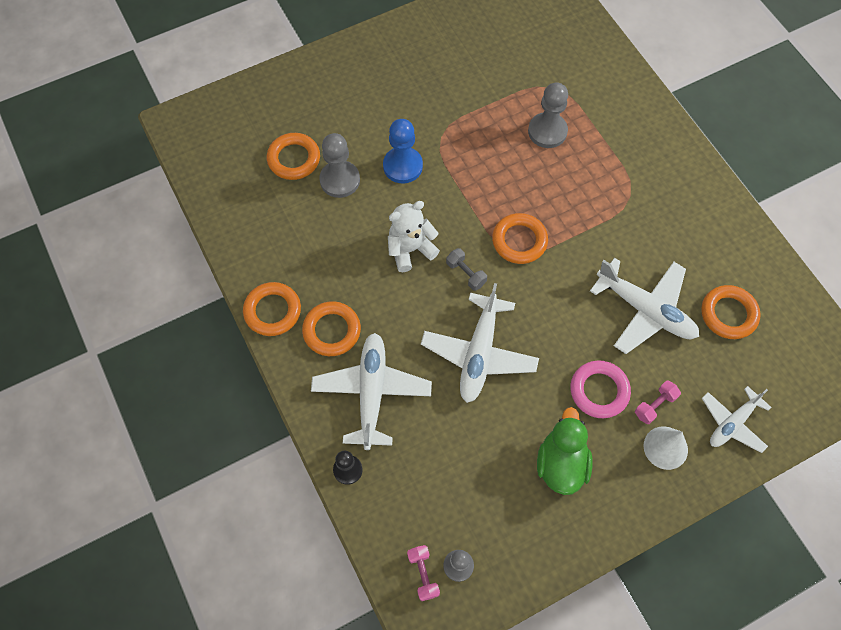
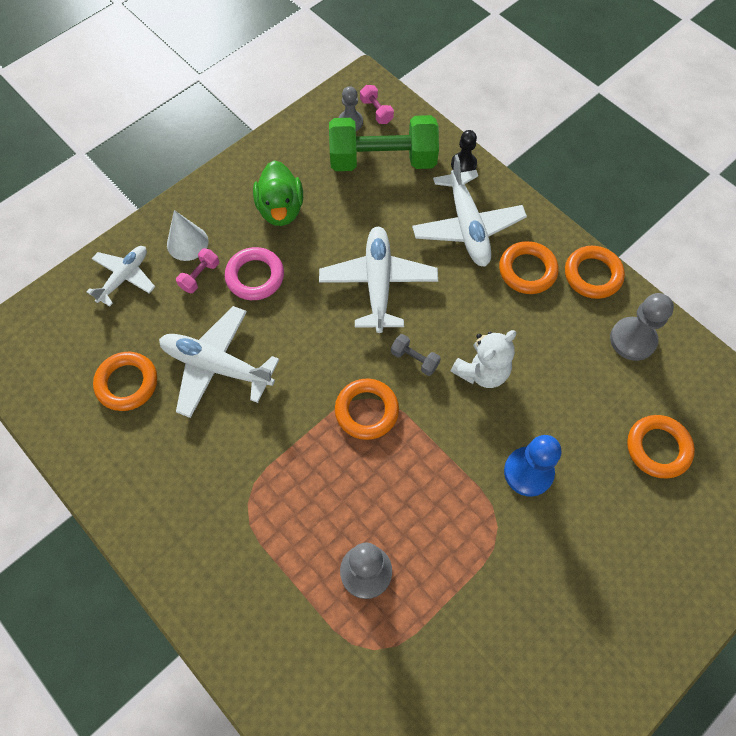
camera: 165 degrees right, 0 degrees up
(340, 180) = (593, 434): grey pawn -> grey pawn (632, 340)
(435, 499) = (382, 160): none -> green dumbbell

